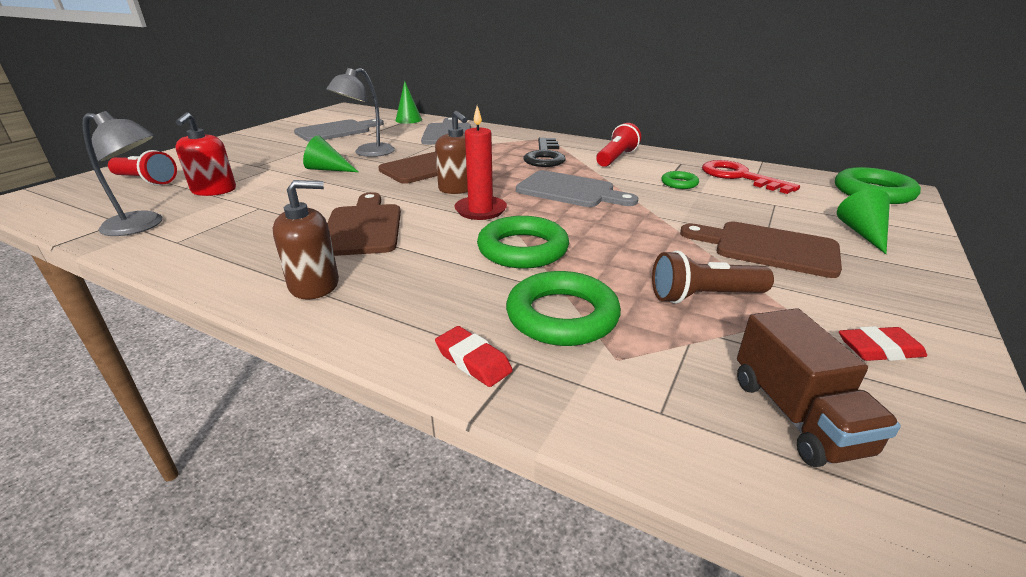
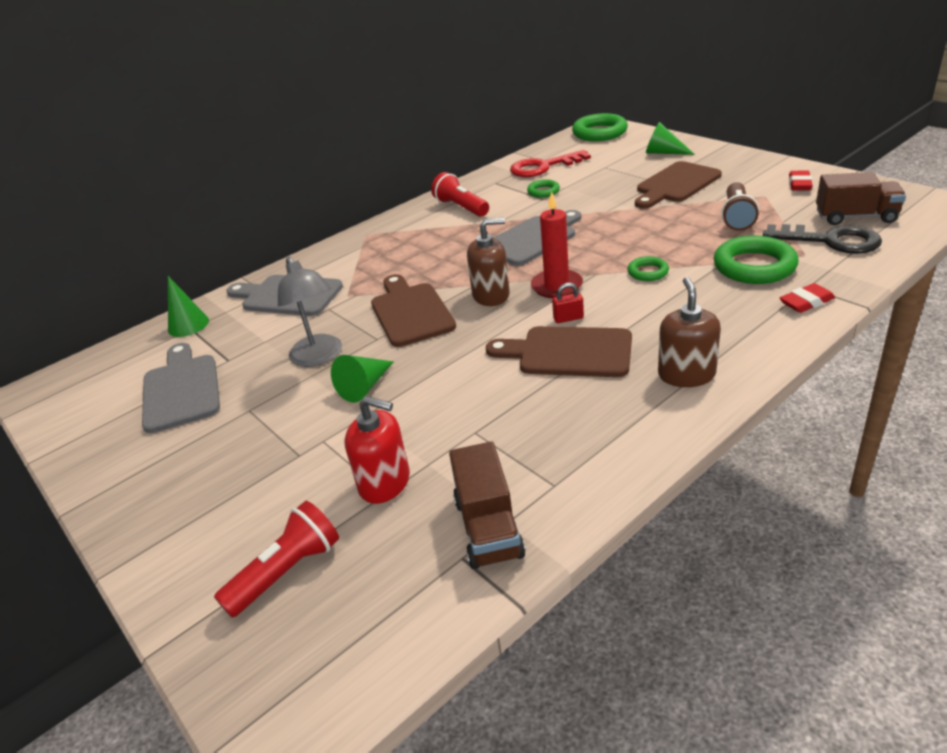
camera: 65 degrees left, 5 degrees up
(143, 225) = (488, 528): grey lamp -> brown truck
(422, 221) = (568, 318): none -> red padlock
(523, 249) = (648, 272): green ring -> green ring, size x0.52
(545, 156) = (428, 242): black key -> black key (831, 241)

